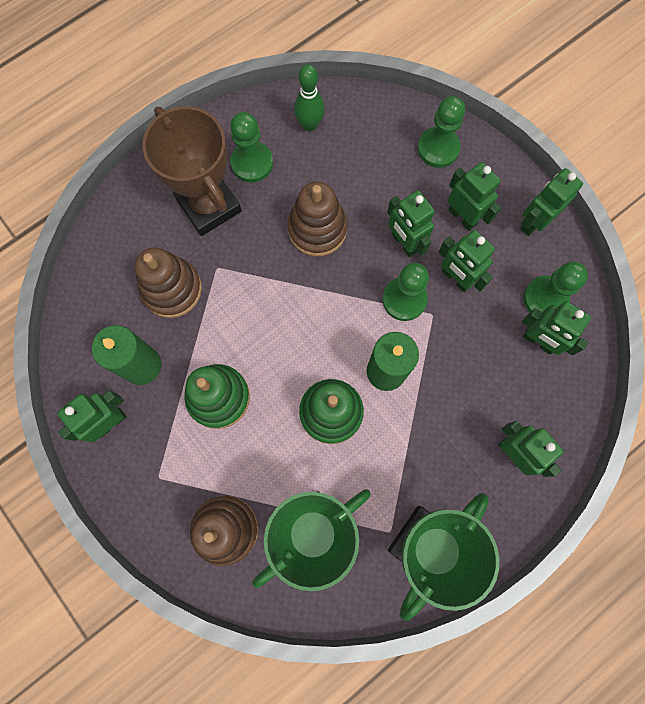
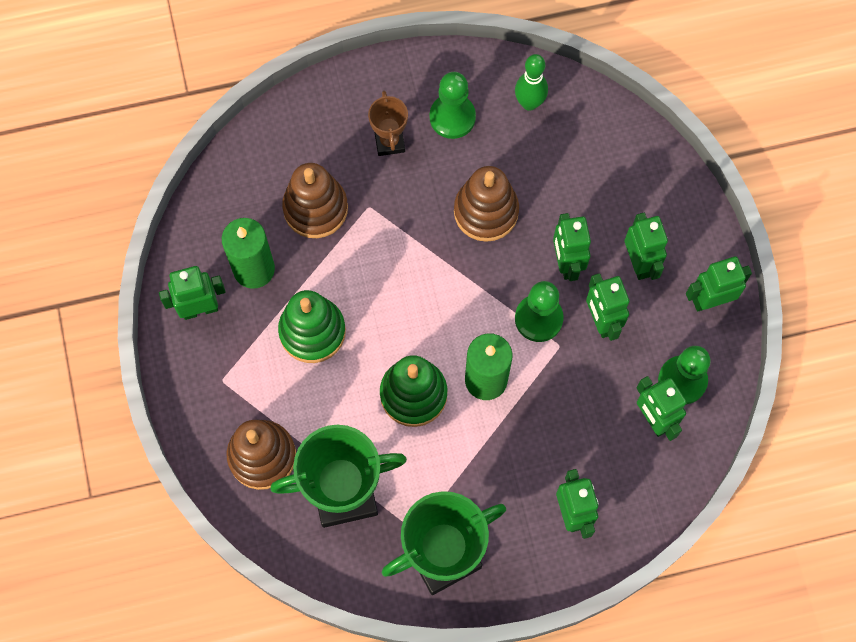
camera: 25 degrees right, 5 degrees down
(209, 205) = (389, 142): brown trophy -> brown trophy, size x0.52
(438, 148) = (649, 183): green pawn -> none

